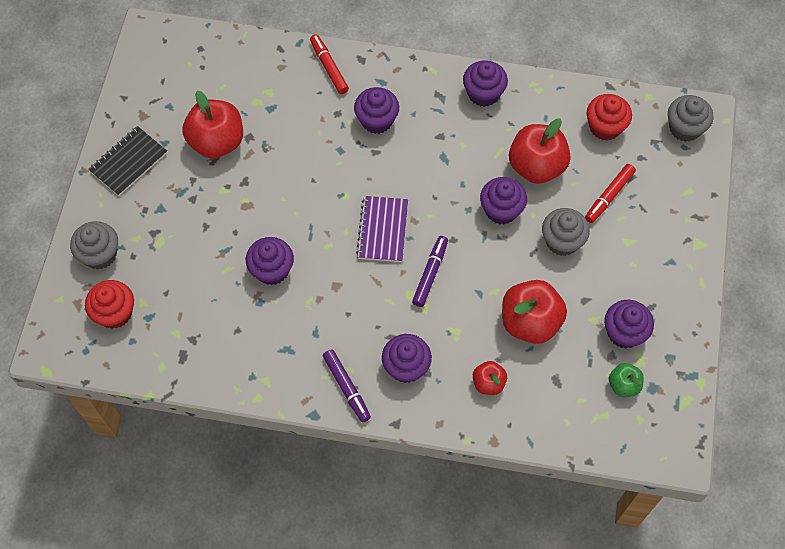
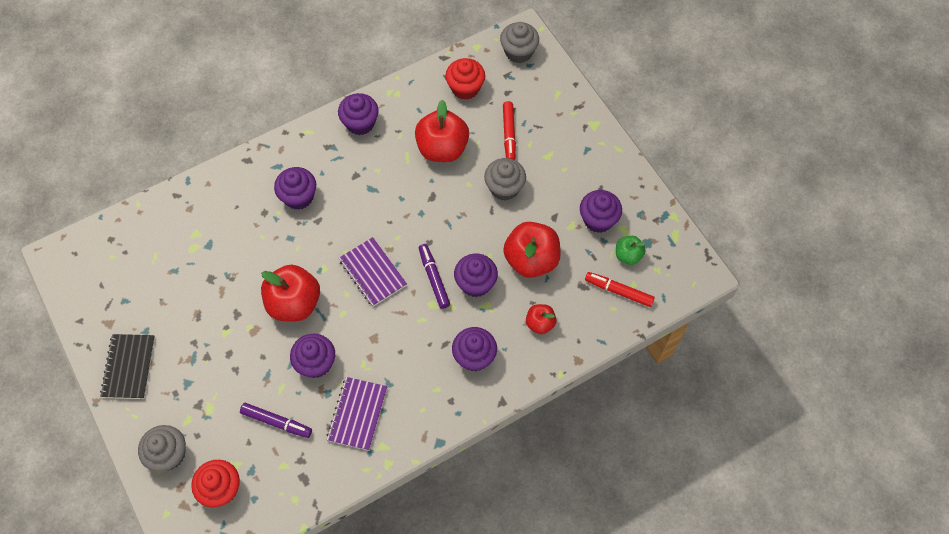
camera: 40 degrees left, 0 degrees up
(217, 142) = (188, 300): red apple -> red apple (294, 303)
(268, 338) = (357, 414): none -> purple notebook
(329, 67) = (227, 183): red marker -> red marker (619, 291)
(346, 387) = (445, 404): purple marker -> purple marker (276, 422)
(501, 210) = (444, 197): purple cupcake -> purple cupcake (475, 283)

